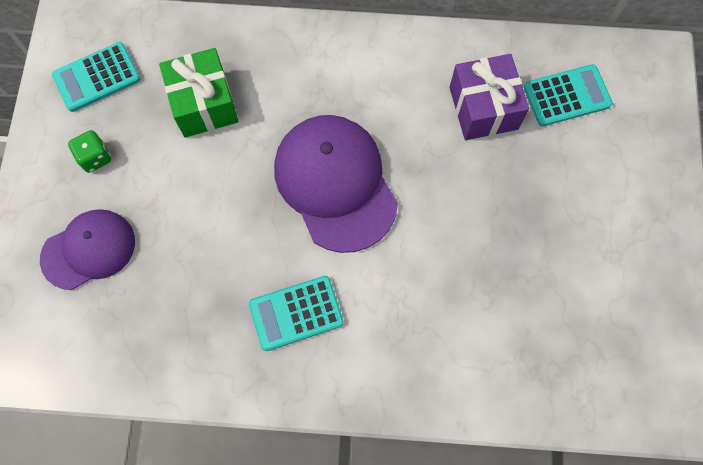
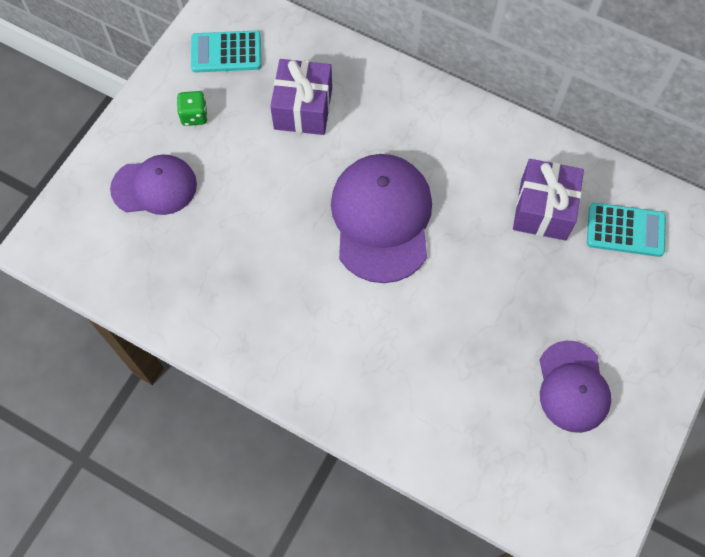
camera: 25 degrees right, 5 degrees down
(204, 104) = (303, 108): green gift -> purple gift
(296, 313) = (296, 310): turquoise calculator -> none
(591, 269) = (572, 386): none -> purple cap

